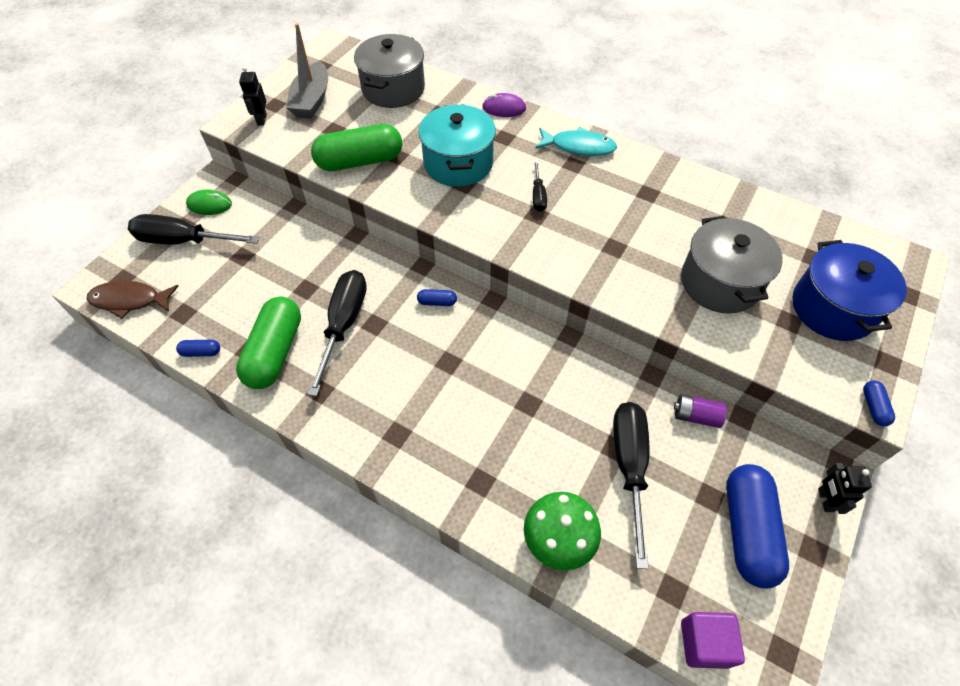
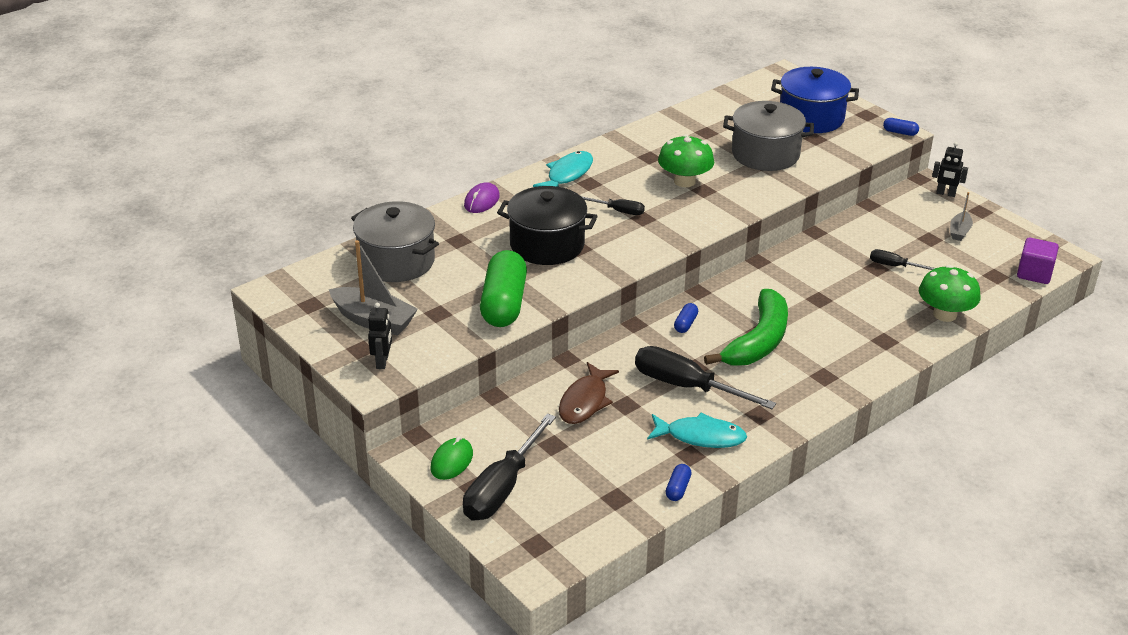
camera: 70 degrees left, 20 degrees down
(130, 300) = (576, 539): brown fish -> brown fish (585, 401)
(261, 119) = (382, 362): black robot -> black robot turned 105 degrees counterclockwise
(275, 352) = (700, 436): green capsule -> turquoise fish
(433, 365) = (758, 341): none -> green banana
(458, 163) = (547, 245): turquoise pot -> black pot
(620, 229) = (684, 181): none -> green mushroom
(629, 466) = (893, 266): black screwdriver -> black screwdriver, size x0.51
(696, 416) = (860, 223): purple battery -> none
(747, 530) = (959, 231): blue capsule -> grey boat

